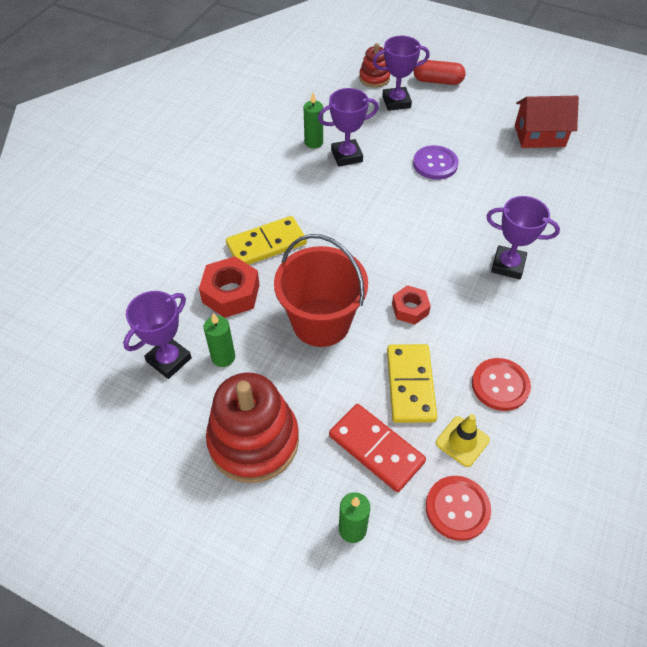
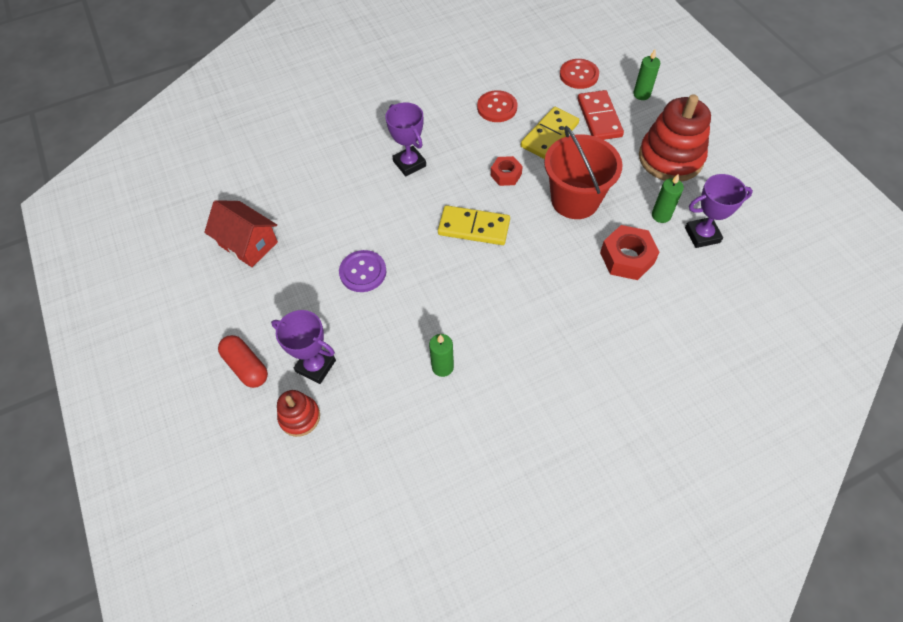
camera: 140 degrees left, 5 degrees up
(266, 244) = (570, 283): yellow domino -> yellow domino (474, 227)
(346, 156) = (427, 330): purple trophy -> none
(462, 441) = (547, 96): yellow traffic cone -> none

